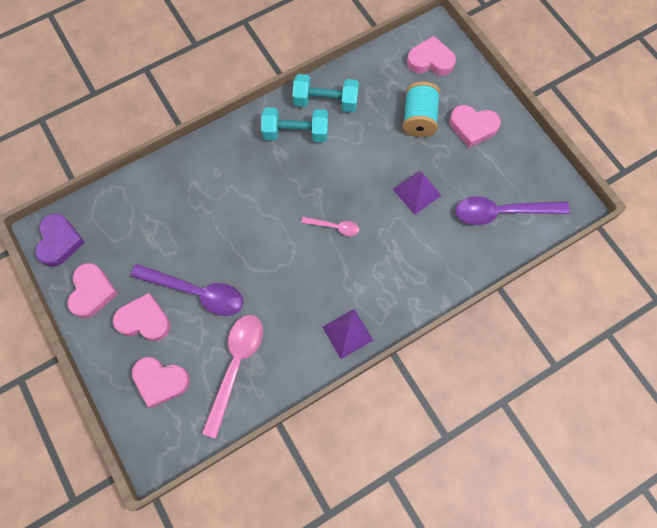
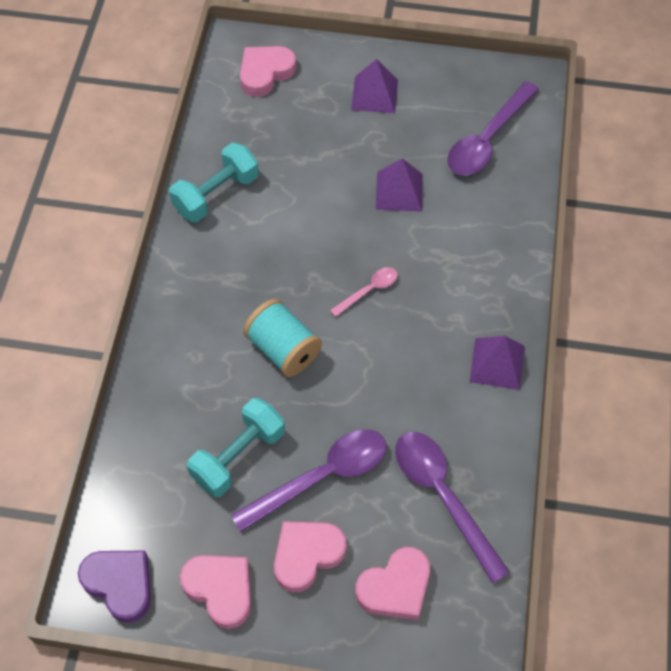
camera: 50 degrees left, 10 degrees down
(236, 366) = (443, 496): pink spoon -> purple spoon
(296, 133) = (225, 247): turquoise dumbbell -> turquoise dumbbell (238, 456)
(419, 119) = (320, 130): turquoise spool -> turquoise spool (283, 349)
(472, 127) = (374, 94): pink heart -> purple pyramid

